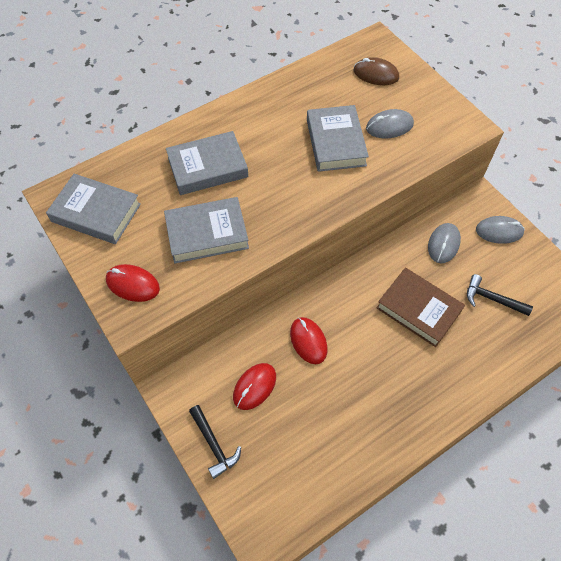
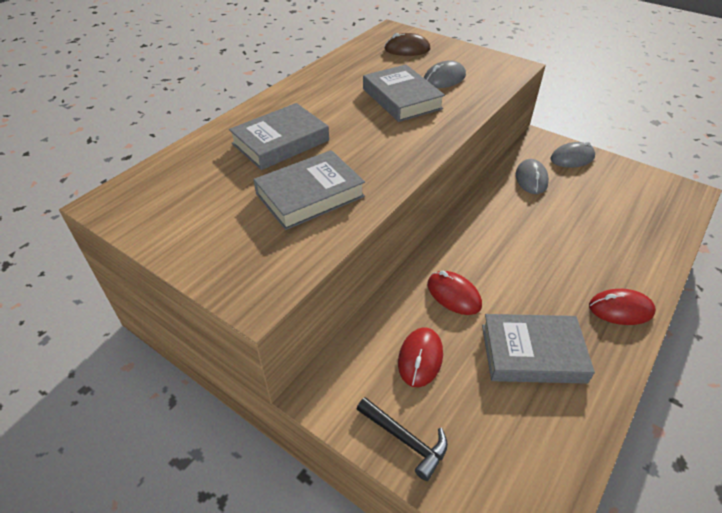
camera: 20 degrees left, 15 degrees down
(96, 213) = (165, 207): grey book -> grey book (532, 353)
(132, 284) = (243, 262): red mouse -> red mouse (620, 309)
(418, 309) = (545, 236): brown book -> none
(492, 299) = (605, 209): black hammer -> none

